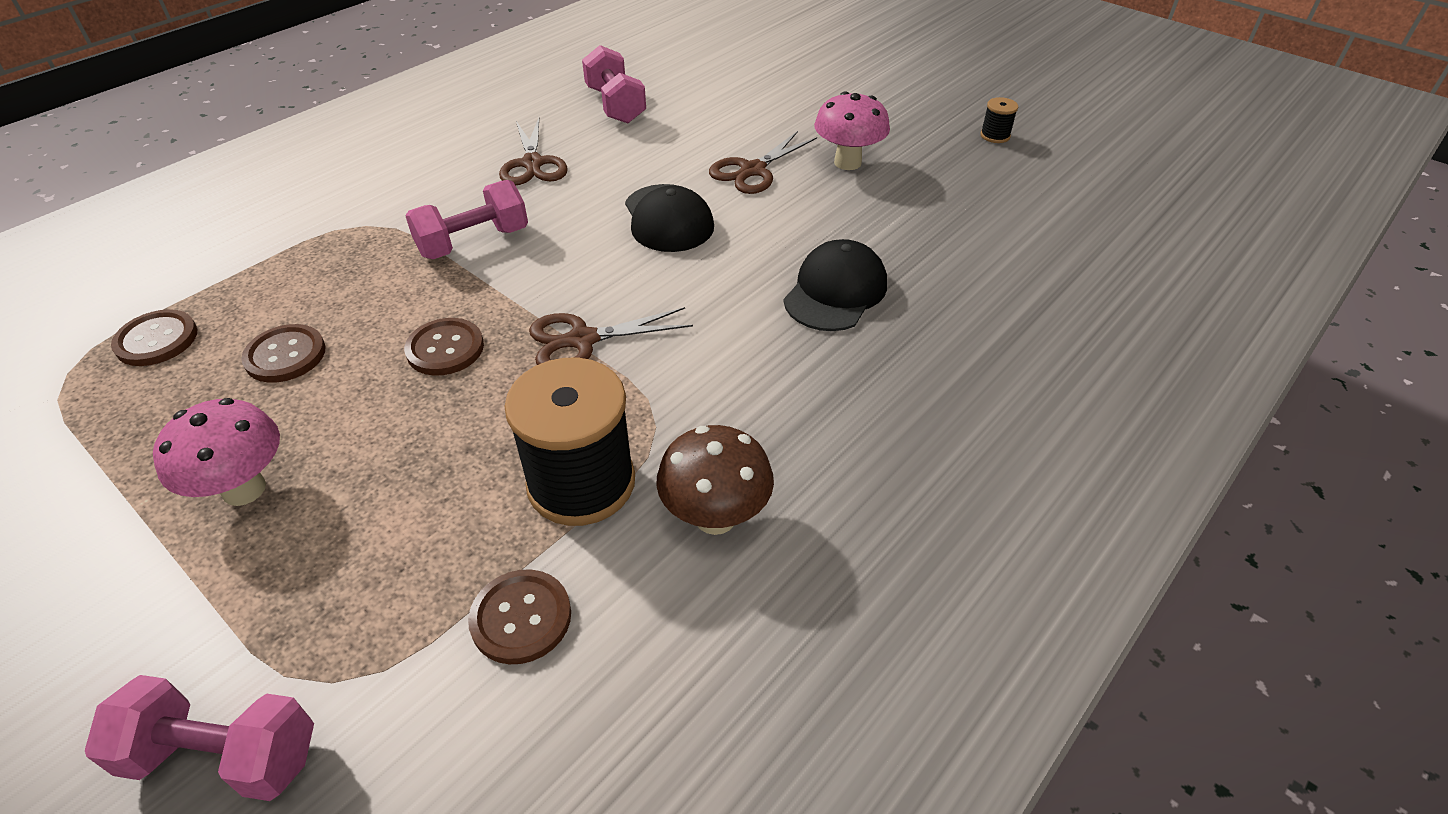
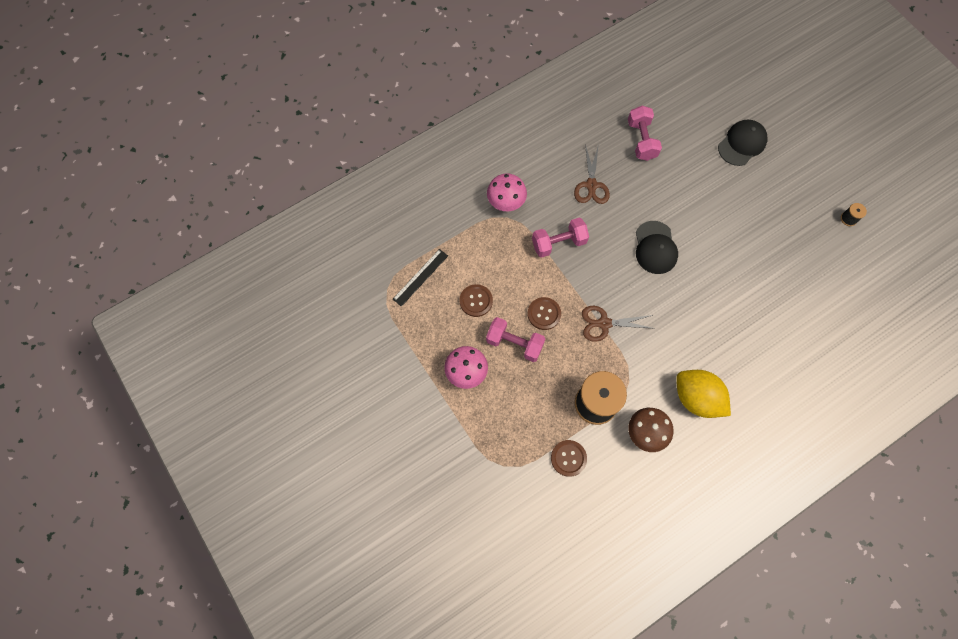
camera: 15 degrees right, 25 degrees up
(157, 340) = (420, 277): brown button -> black ruler
(224, 755) = (471, 483): pink dumbbell -> pink dumbbell (514, 343)
(753, 170) = (706, 218): brown scissors -> none
(817, 425) = (696, 398): none -> yellow lemon
(835, 291) = (725, 320): black cap -> black cap (742, 144)
(847, 162) = (758, 223): pink mushroom -> pink mushroom (506, 203)

